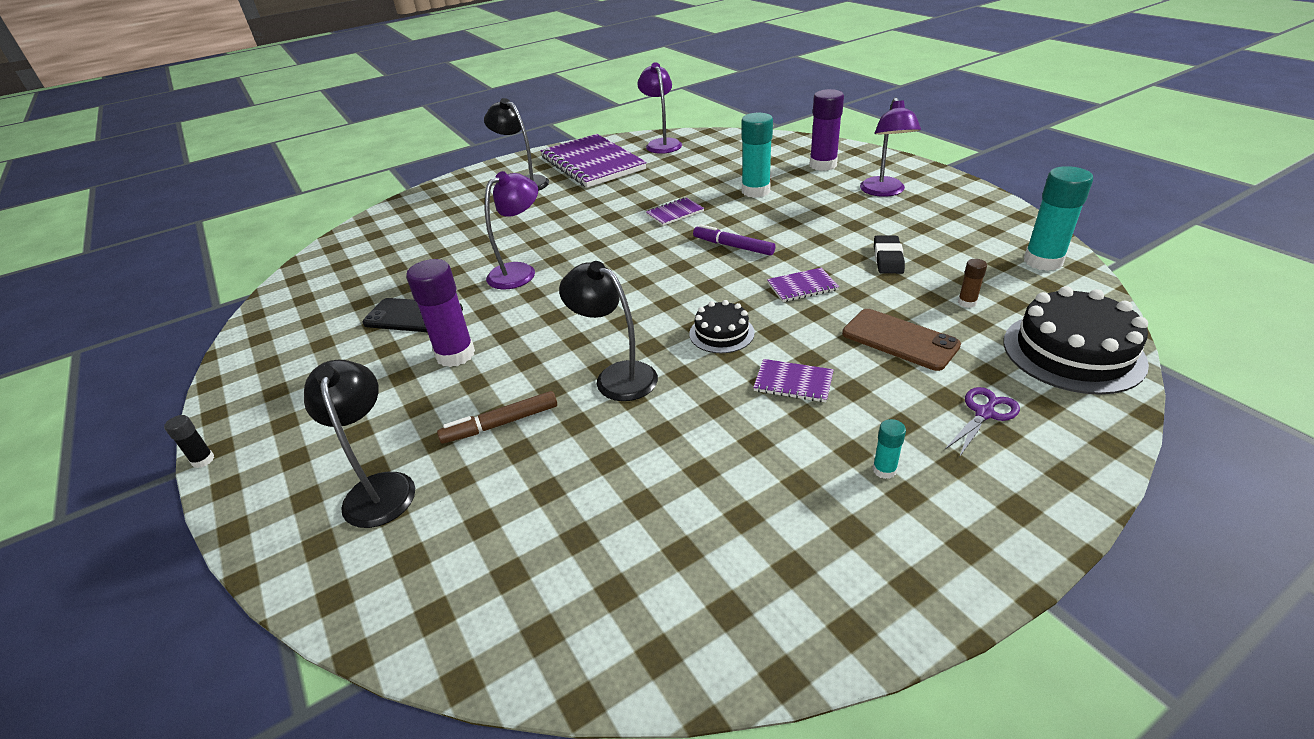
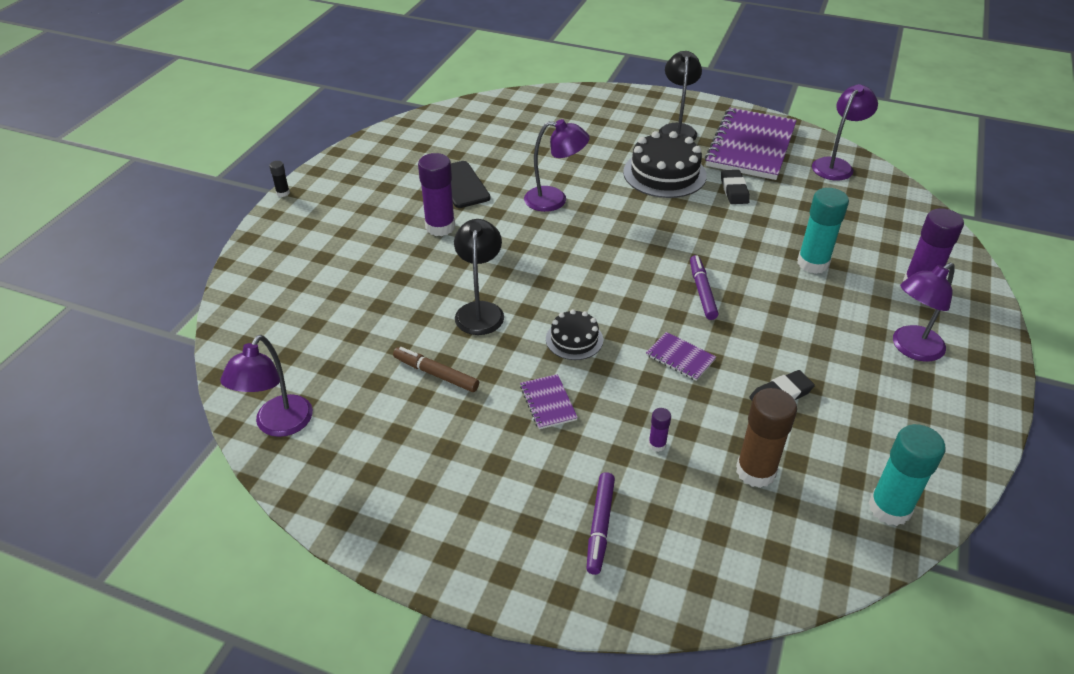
camera: 50 degrees right, 5 degrees up
(379, 487) = (310, 269): black lamp -> none
(501, 424) = (394, 285): brown marker -> brown marker (436, 374)
(631, 637) = (278, 425): none -> purple lamp
(632, 188) = (734, 190): none -> black eraser
(675, 213) = (720, 234): purple notebook -> none
(884, 470) = (490, 487): turquoise glue stick -> none
(899, 339) = (657, 444): brown phone -> purple glue stick
(967, 302) = (755, 471): brown glue stick -> brown glue stick, size x2.16
(984, 413) = (600, 526): purple scissors -> purple marker
(1073, 352) = (740, 565): black cake -> black cake (664, 173)

